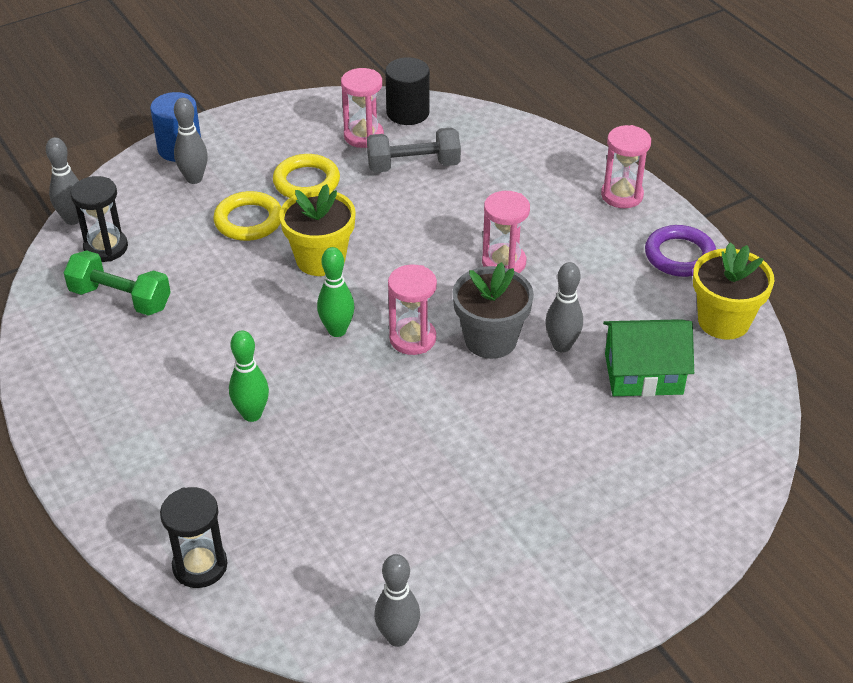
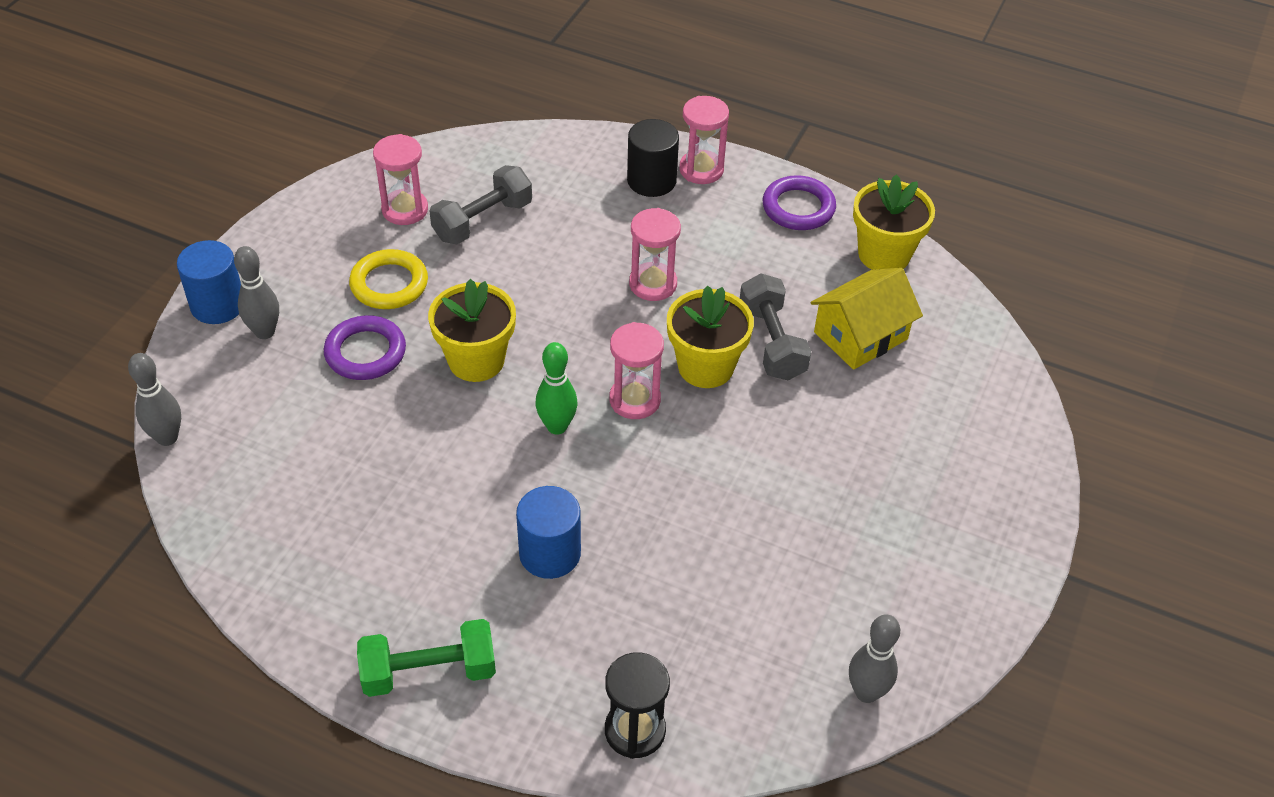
camera: 35 degrees left, 5 degrees up
(106, 248) = (235, 452): black hourglass -> none
(120, 298) = (303, 500): green dumbbell -> green dumbbell (429, 672)
(248, 221) = (365, 352): yellow ring -> purple ring
(252, 414) = (550, 553): green bowling pin -> blue cylinder
(407, 113) = (428, 166): black cylinder -> black cylinder (651, 180)
(490, 340) = (705, 367): grey flower pot -> yellow flower pot
(562, 346) = (772, 342): grey bowling pin -> grey dumbbell
(643, 373) = (860, 335): green house -> yellow house

